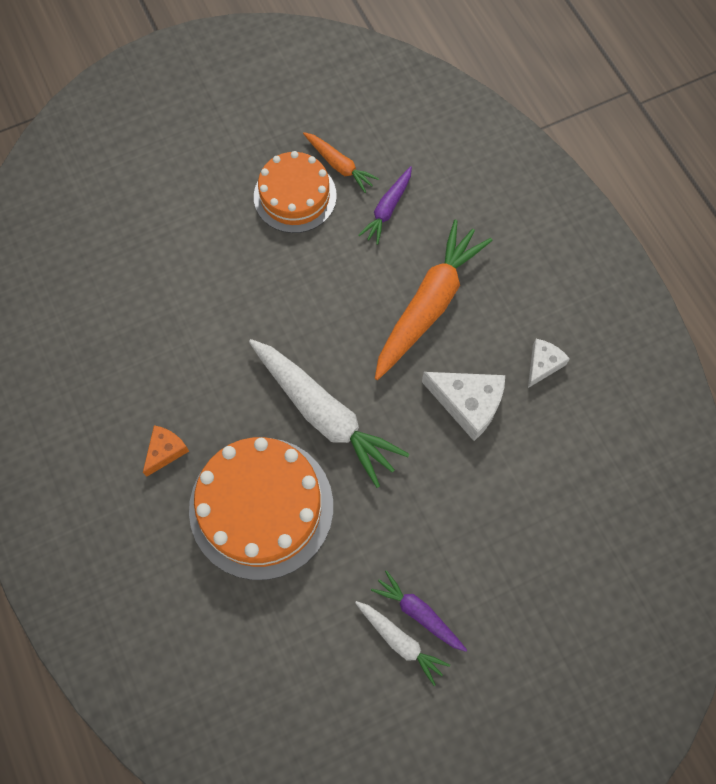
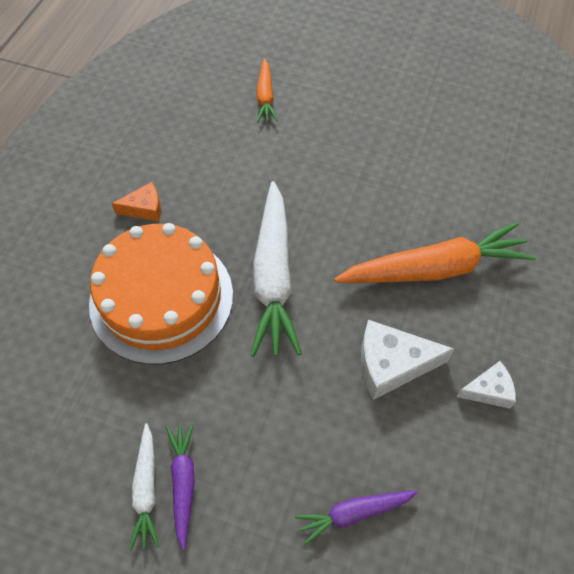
camera: 45 degrees right, 10 degrees down
(295, 196) = (408, 125): orange cake -> none
(339, 165) = (463, 129): orange carrot -> orange carrot (265, 97)
(387, 209) = (471, 182): purple carrot -> purple carrot (354, 513)
(468, 404) = (392, 364): white cheese -> white cheese turned 105 degrees clockwise

